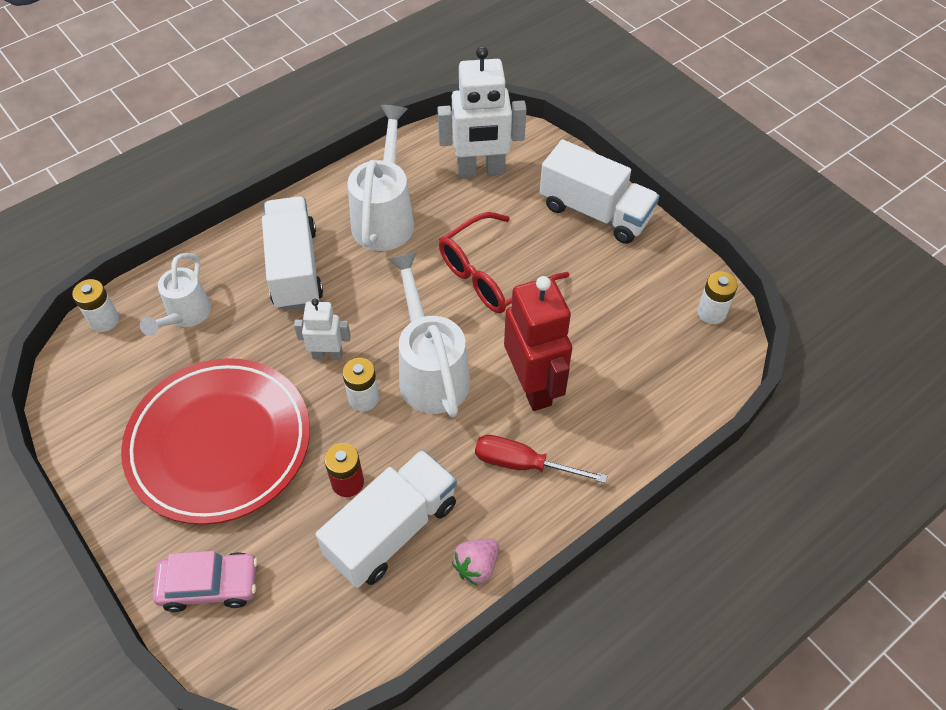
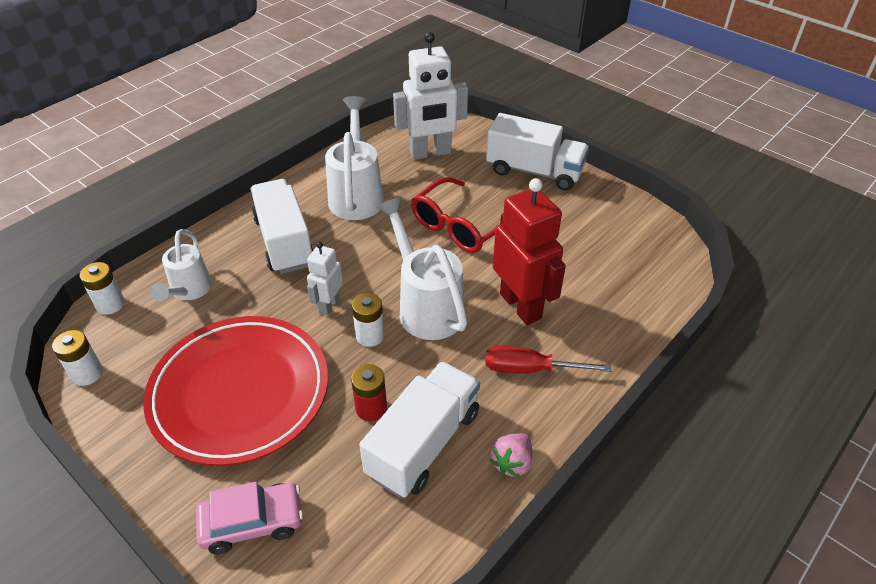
camera: 10 degrees left, 10 degrees down
(327, 355) = (329, 305): white robot -> white robot turned 60 degrees counterclockwise
(711, 312) = (654, 231): white battery -> white battery (87, 374)

